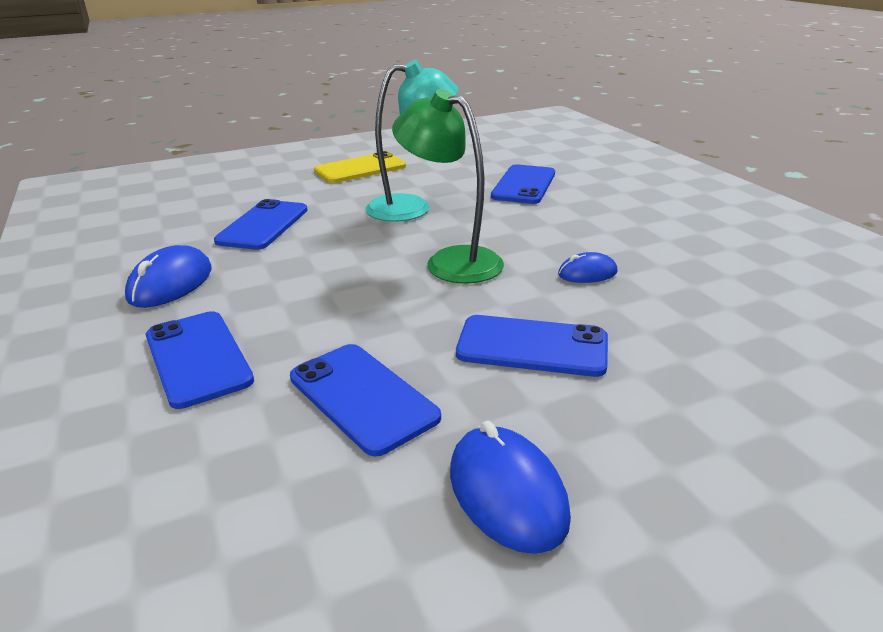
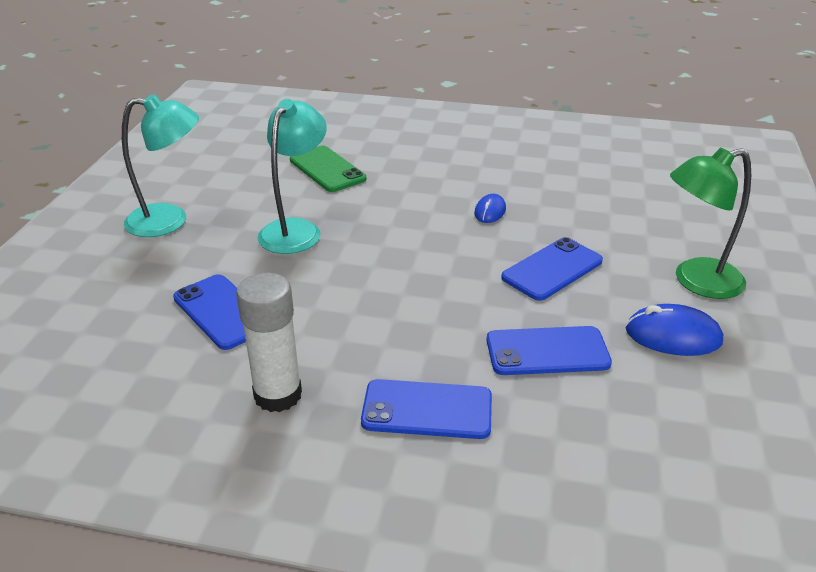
camera: 55 degrees left, 5 degrees up
(171, 283) = (278, 395): blue mouse -> white glue stick
(360, 169) = (170, 221): yellow phone -> turquoise lamp
(451, 261) = (411, 250): green lamp -> green lamp (696, 281)
(524, 185) = (327, 169): blue phone -> green phone

